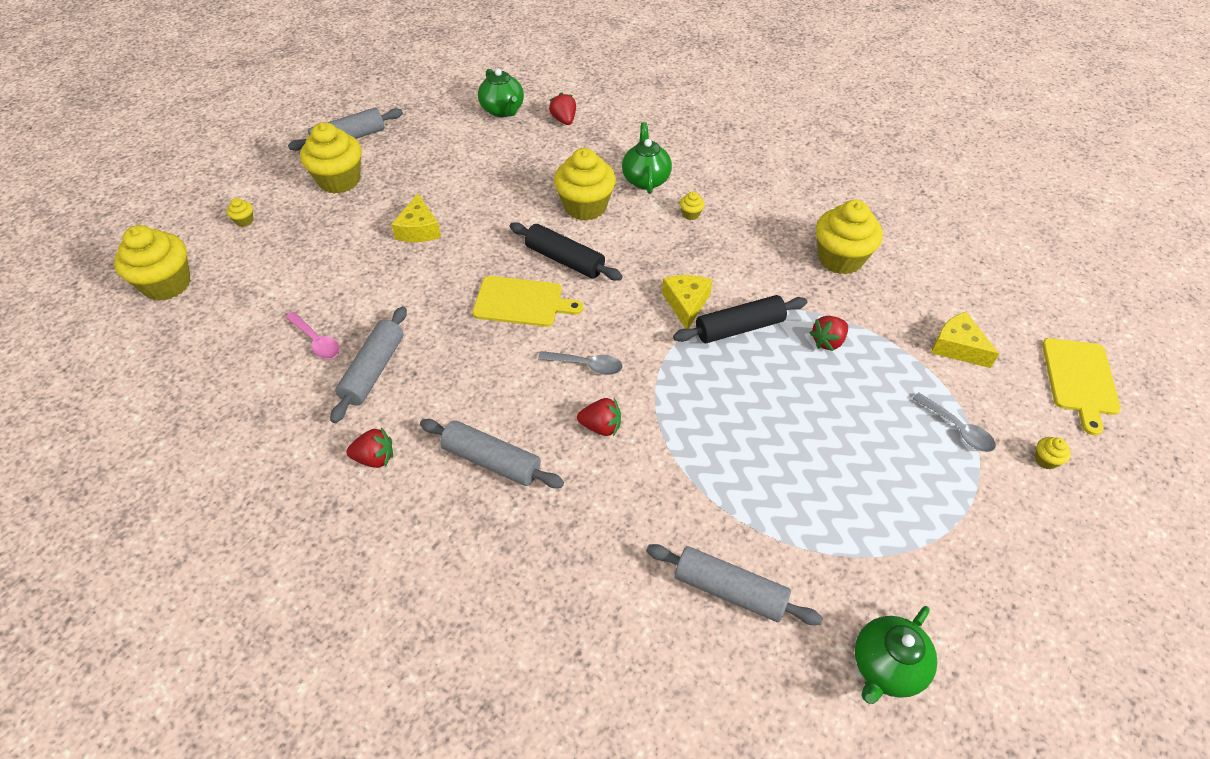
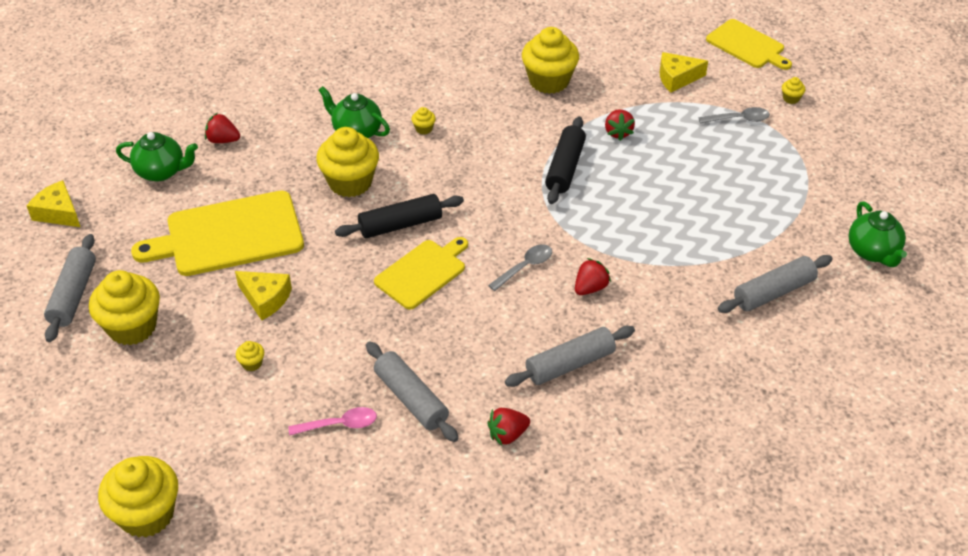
camera: 55 degrees left, 5 degrees down
(244, 221) = (113, 421): yellow cupcake -> yellow cupcake (252, 363)
(375, 458) = (507, 434): red strawberry -> red strawberry turned 150 degrees counterclockwise
(468, 176) = (229, 235): none -> yellow cutting board
(686, 304) = (515, 182): yellow cheese -> yellow cheese (58, 213)

